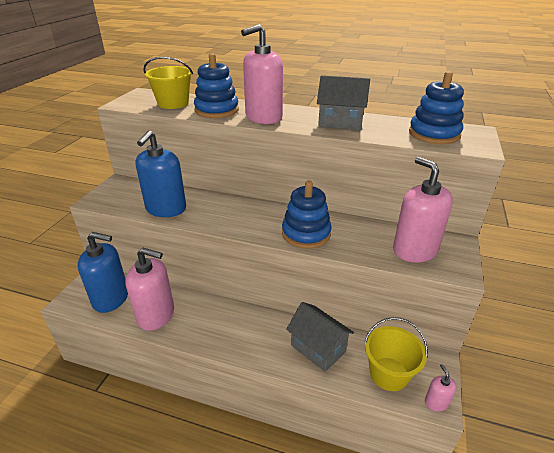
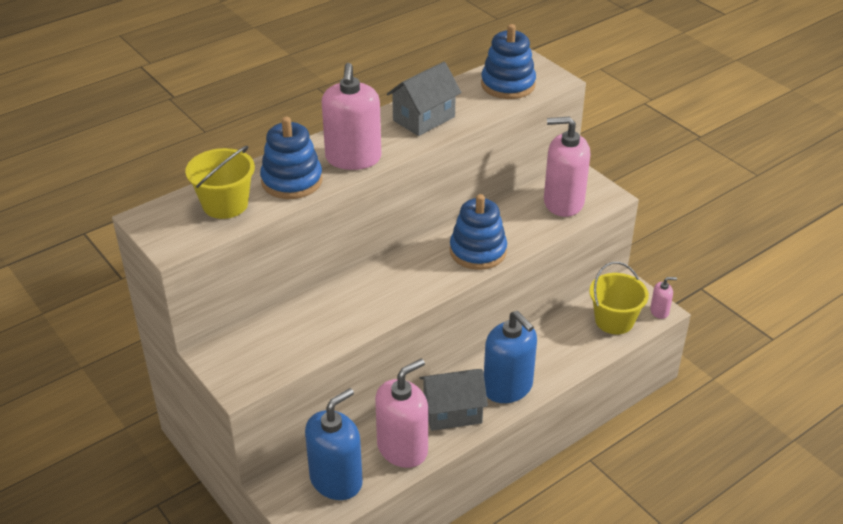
camera: 55 degrees left, 5 degrees up
(166, 209) = (326, 331): blue soap dispenser -> blue soap dispenser (508, 387)
(318, 348) = (552, 348): grey house -> grey house (452, 412)
(436, 402) = (659, 311): pink soap dispenser -> pink soap dispenser turned 150 degrees clockwise

